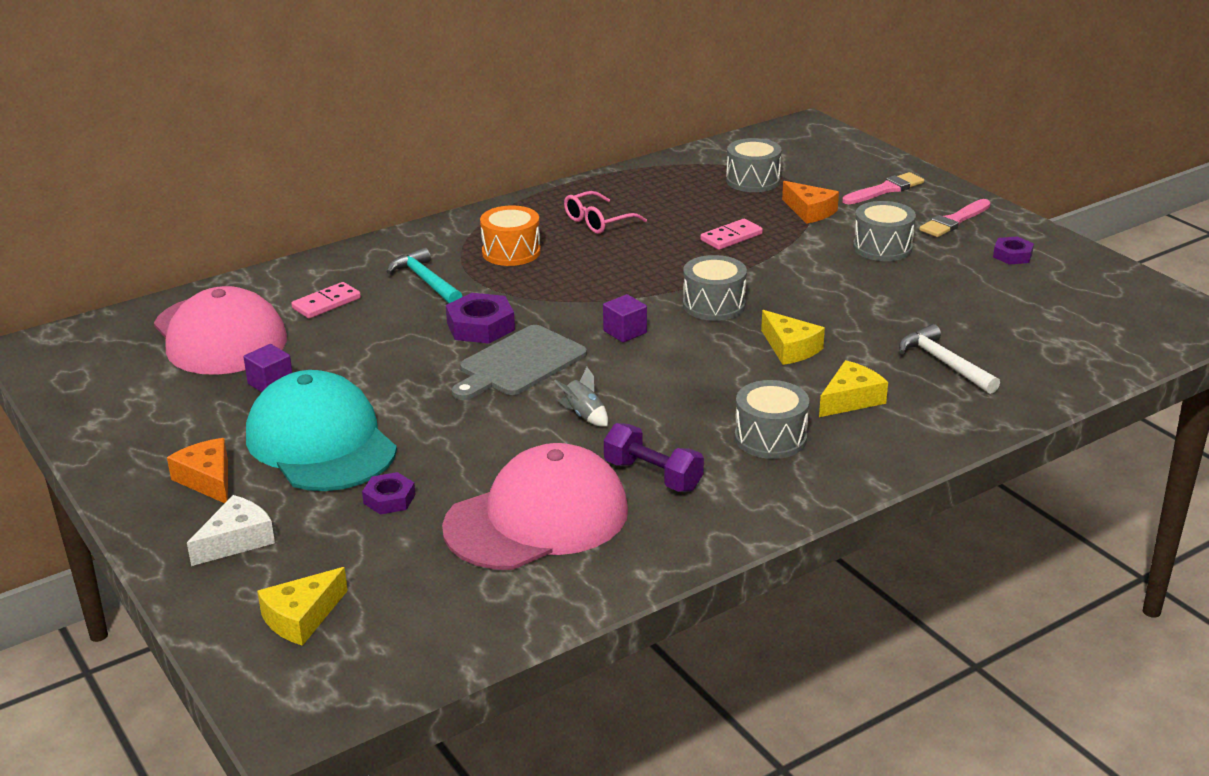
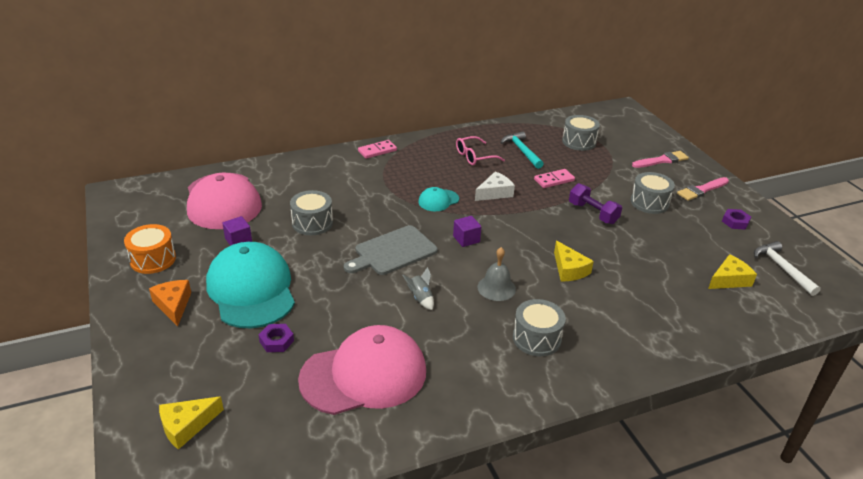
camera: 10 degrees right, 5 degrees up
(236, 540) = (171, 355): white cheese -> white cheese (495, 193)
(326, 303) = (293, 189): pink domino -> pink domino (377, 151)
(426, 281) = (357, 182): turquoise hammer -> turquoise hammer (522, 151)
(480, 326) = (378, 220): purple nut -> none
(511, 252) = (415, 170): orange drum -> orange drum (153, 259)
(563, 288) = (438, 200): none -> turquoise cap
(653, 476) = (450, 354): purple dumbbell -> purple dumbbell (592, 213)
(691, 386) = (496, 288): none -> grey bell
(714, 305) = (528, 228): grey drum -> grey drum (312, 223)
(809, 211) = (609, 169): orange cheese -> none
(851, 399) = (599, 317): yellow cheese -> yellow cheese (729, 280)
(944, 363) = (669, 299): white hammer -> white hammer (782, 268)

